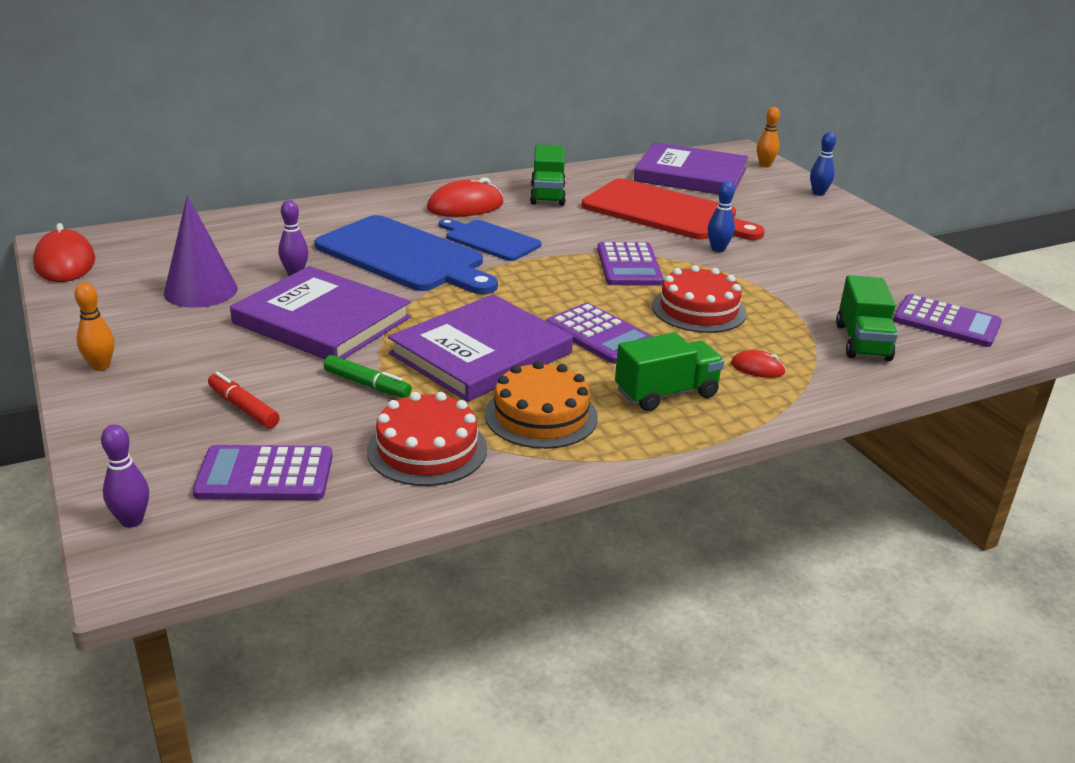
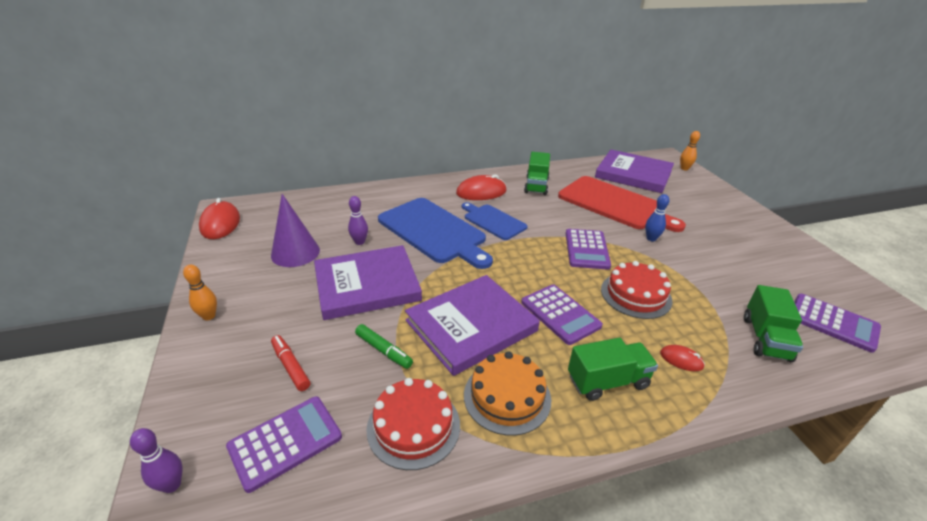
camera: 10 degrees right, 5 degrees up
(265, 475) = (285, 442): purple calculator -> purple calculator turned 135 degrees clockwise
(322, 320) = (367, 285): purple book -> purple book turned 60 degrees counterclockwise
(818, 193) = (723, 193): blue bowling pin -> none

